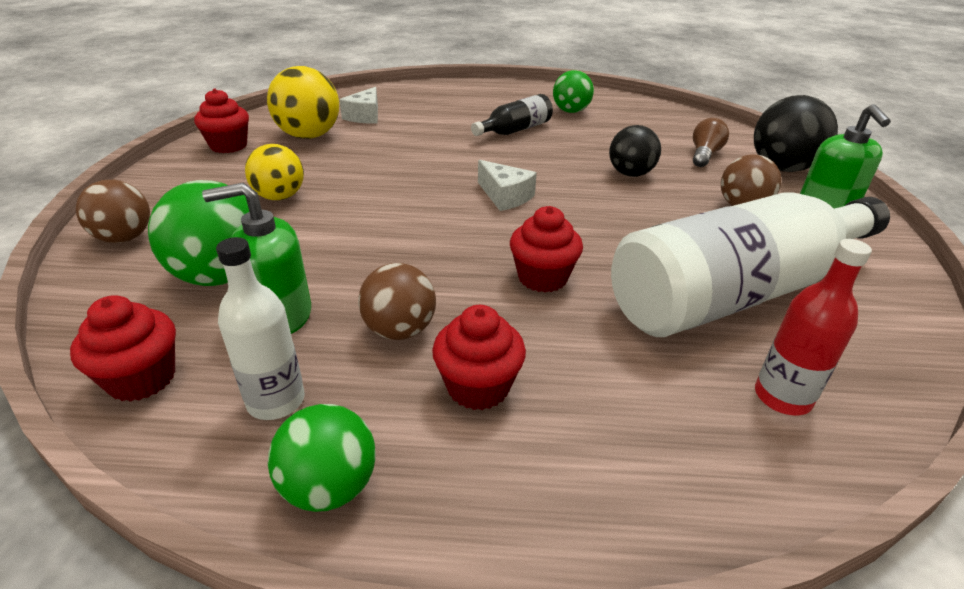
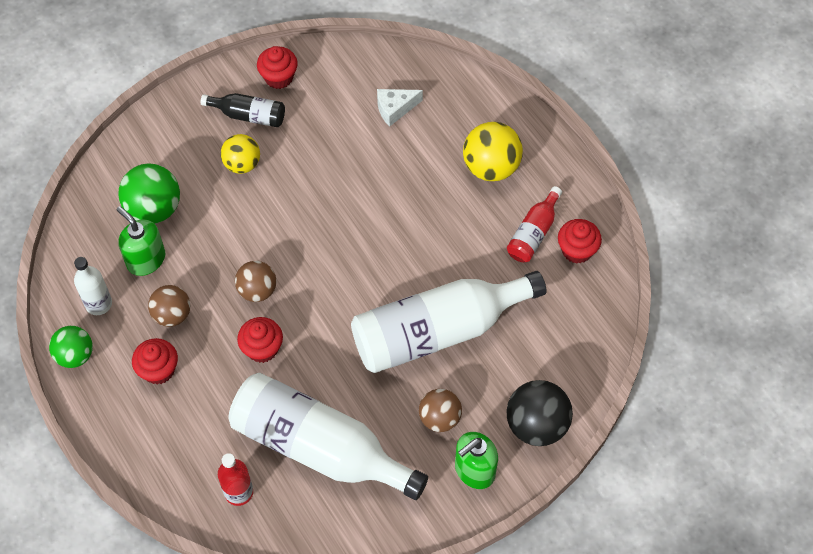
camera: 55 degrees right, 25 degrees up
(125, 238) = (149, 137): brown ball -> brown ball (257, 290)
(142, 378) = (75, 247): red cupcake -> red cupcake (576, 250)
(309, 136) = (332, 106): yellow ball -> yellow ball (491, 167)
(505, 196) = (340, 277): white cheese -> none
(515, 130) = (456, 219): black bottle -> black bottle (248, 115)
(570, 111) = (533, 233): green ball -> red bottle
(630, 174) = (438, 331): black ball -> white bottle
(704, 155) = (518, 365): brown light bulb -> none

